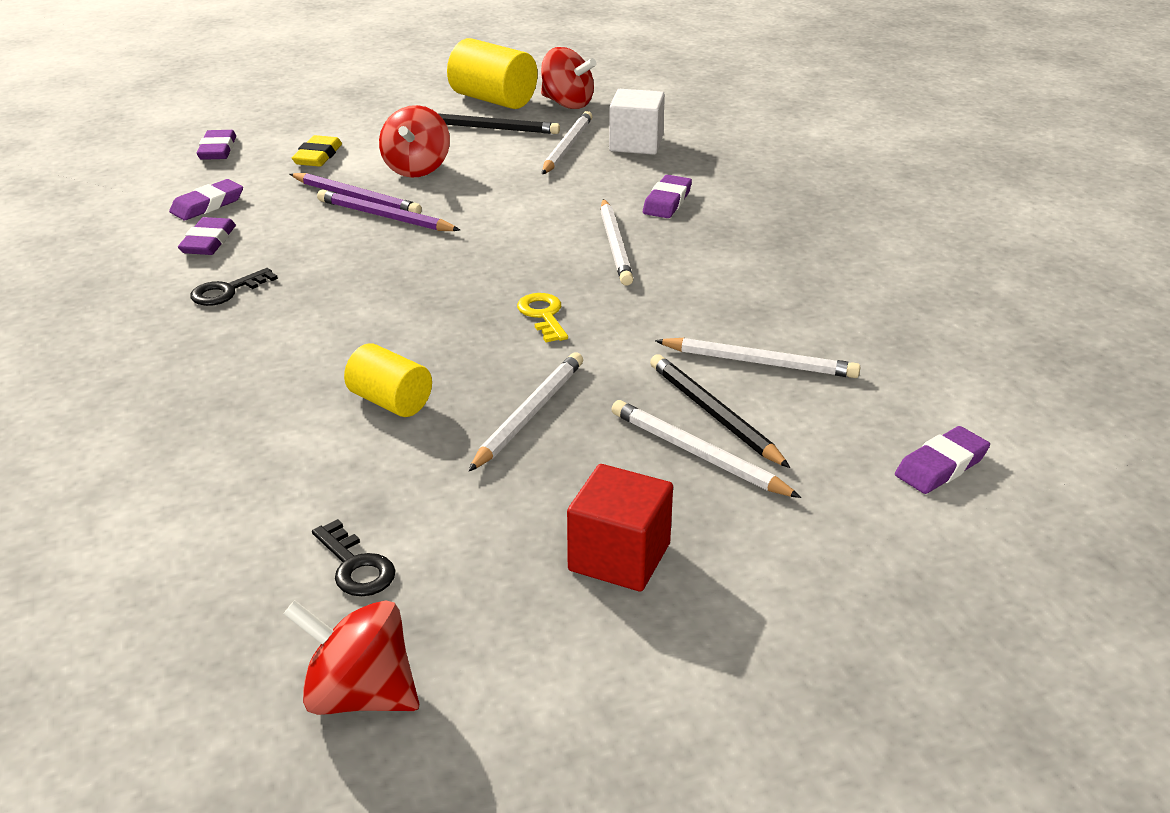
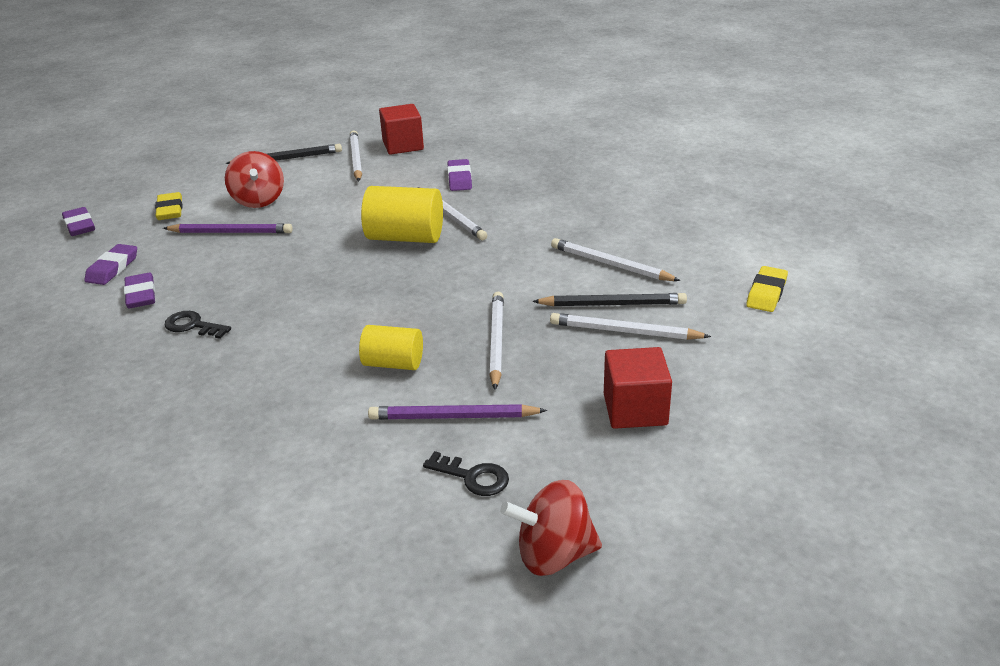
camera: 25 degrees left, 0 degrees up
(227, 291) = (193, 326): black key -> black key turned 90 degrees clockwise
(385, 217) = (266, 240): purple pencil -> purple pencil (453, 417)
(493, 100) = (270, 138): yellow cylinder -> yellow cylinder (405, 237)
(543, 315) = (445, 275): yellow key -> none
(567, 104) = (328, 129): red spinning top -> none
(636, 144) = (403, 145): white cube -> red cube
(714, 414) = (612, 304): black pencil -> black pencil turned 150 degrees clockwise
(759, 362) = (611, 264): white pencil -> white pencil turned 135 degrees counterclockwise
(941, 466) = (766, 293): purple eraser -> yellow eraser

